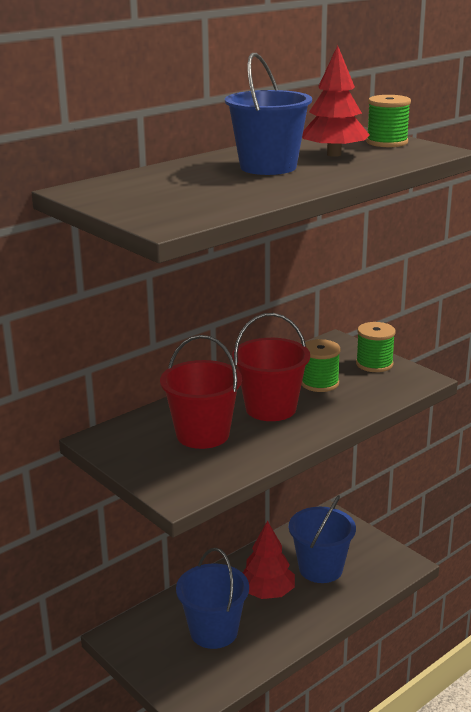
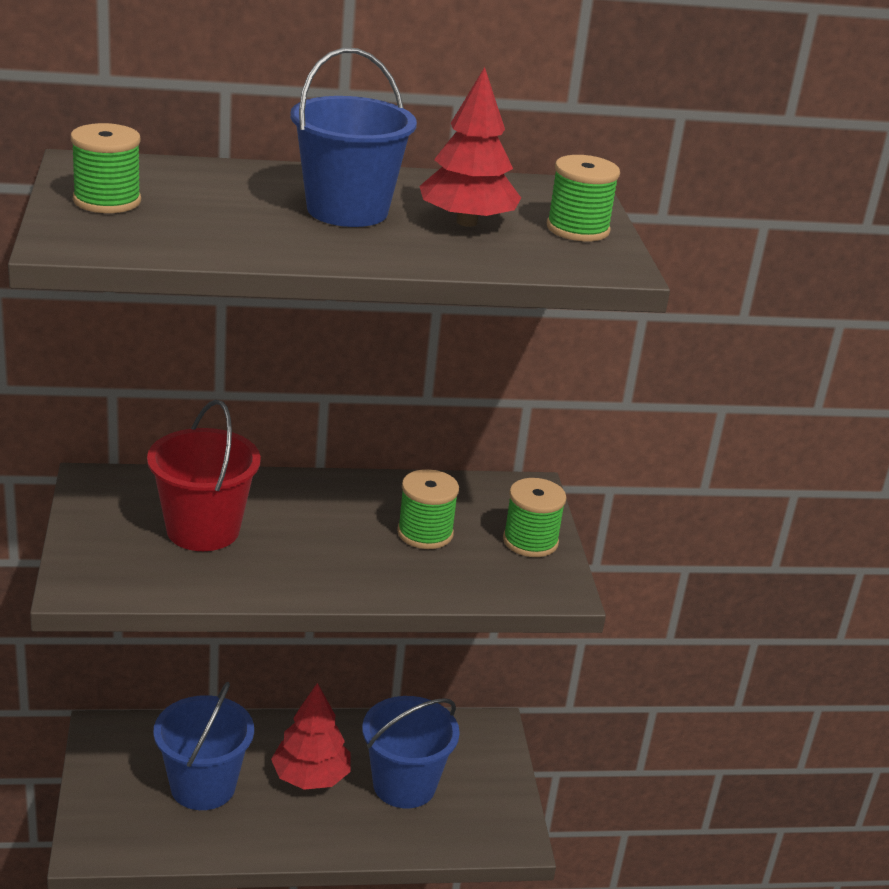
camera: 30 degrees right, 5 degrees up
(136, 200) = (107, 201): none -> green spool
(270, 408) = (321, 536): red bucket -> none

